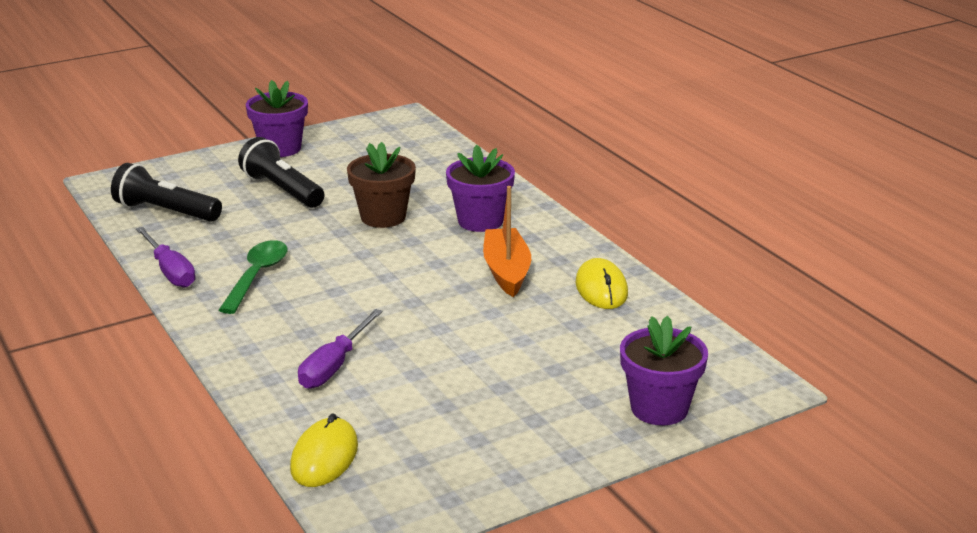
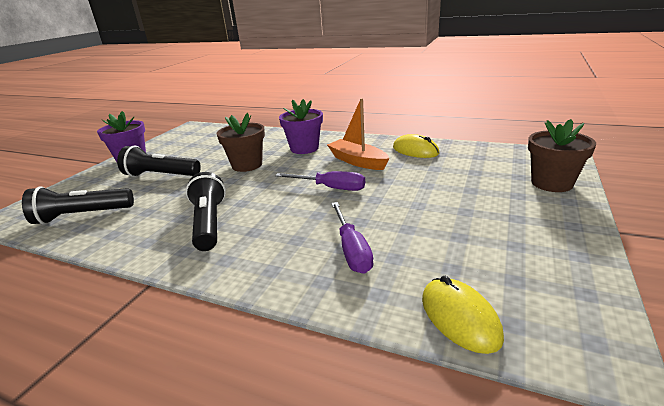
camera: 35 degrees left, 0 degrees up
(170, 271) = (132, 249): purple screwdriver -> purple screwdriver (330, 188)
(257, 276) = (209, 223): green spoon -> black flashlight
(659, 408) = (551, 183): purple flower pot -> brown flower pot

